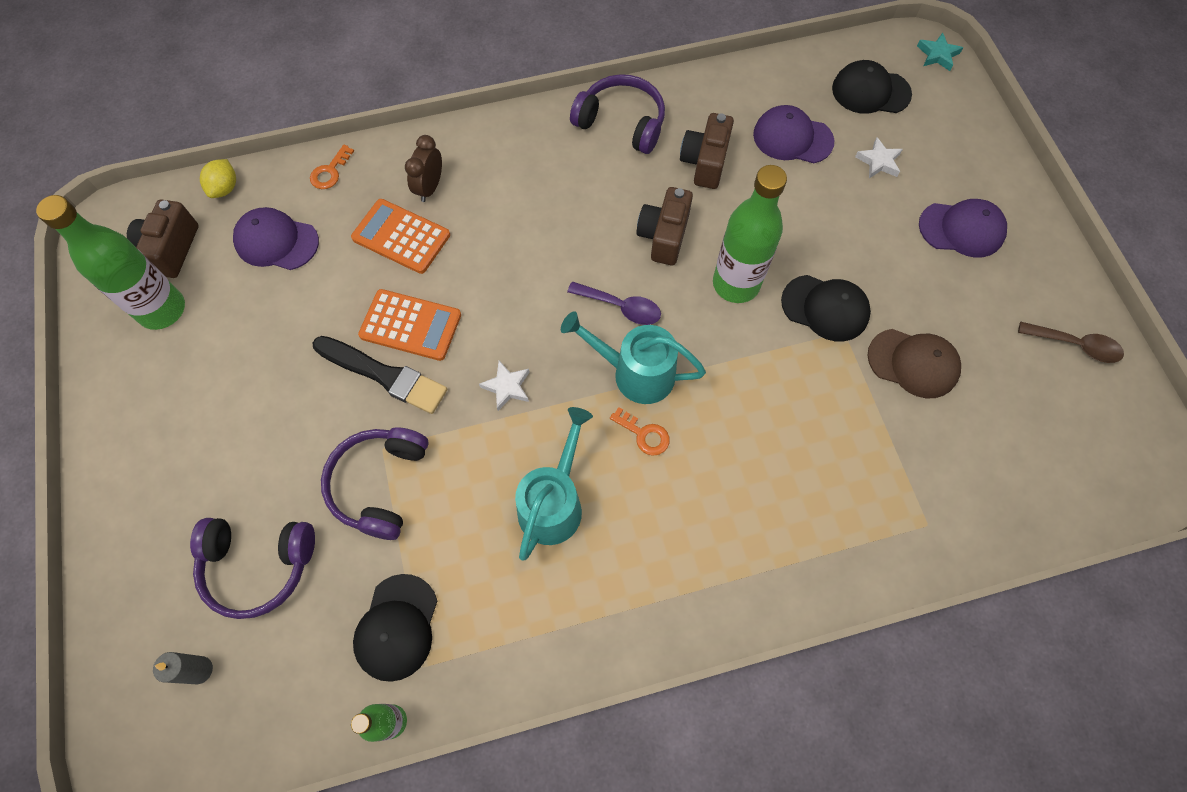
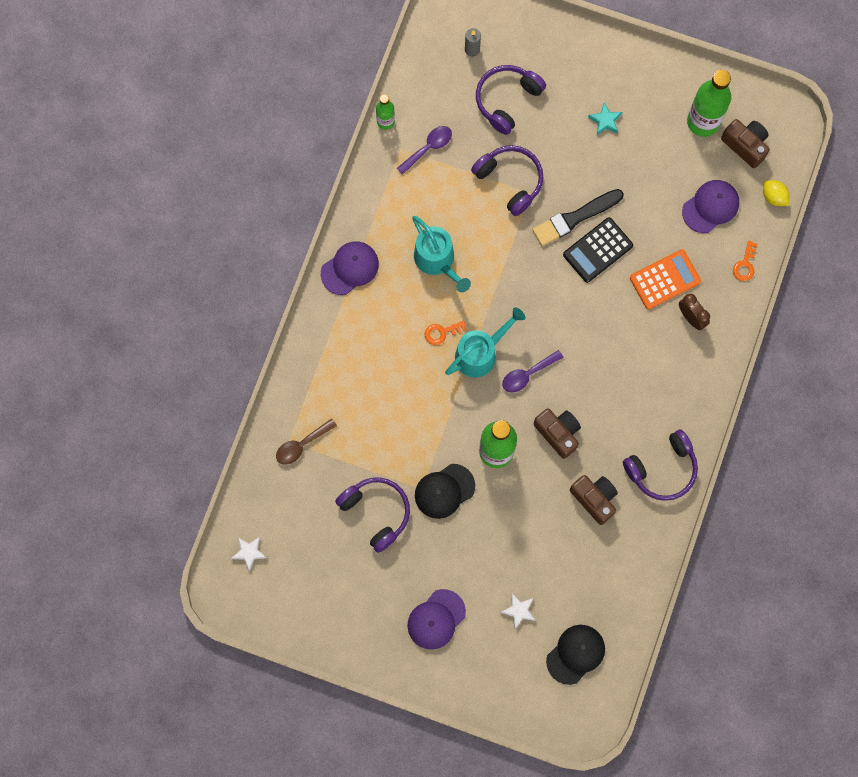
camera: 125 degrees right, 10 degrees up
(330, 172) = (745, 265): orange key -> orange key turned 135 degrees counterclockwise
(397, 627) = (428, 148): black cap -> purple spoon
(410, 325) = (598, 250): orange calculator -> black calculator
(507, 387) = (521, 279): white star -> white star (249, 552)
(792, 138) = (575, 570): purple cap -> purple cap (350, 268)
(913, 363) = (376, 512): brown cap -> purple headphones
(937, 55) = (574, 728): turquoise star -> turquoise star (605, 120)
(1075, 345) = (320, 615): brown spoon -> brown spoon (302, 445)

